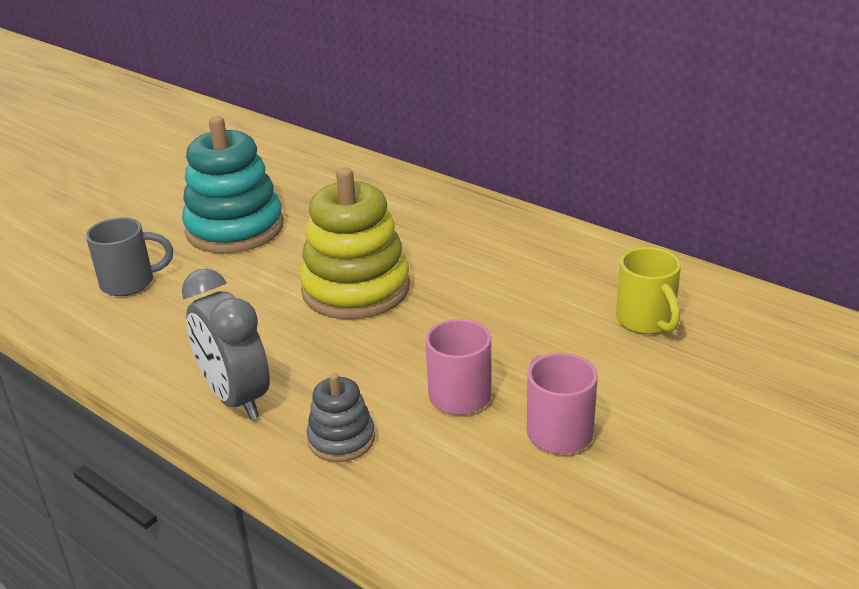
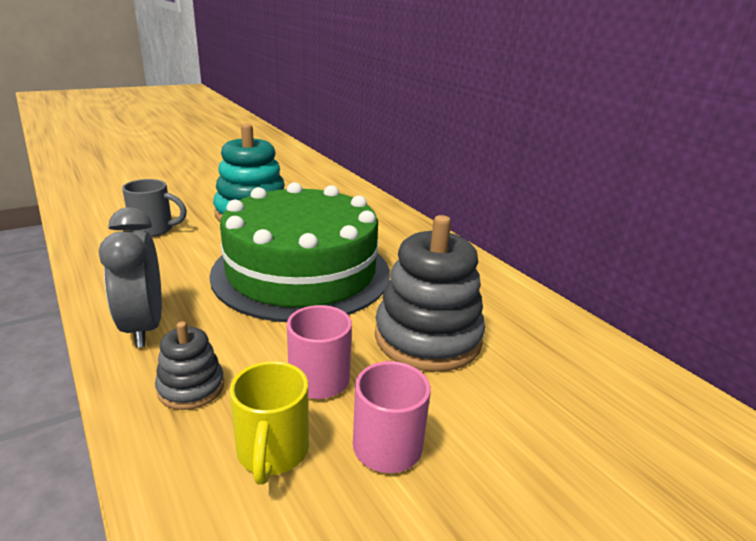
camera: 15 degrees right, 5 degrees down
(356, 289) = (301, 272): yellow stacking toy -> green cake
(537, 325) = (427, 338): none -> grey stacking toy
(646, 321) = (530, 361): yellow mug -> yellow mug (272, 452)

